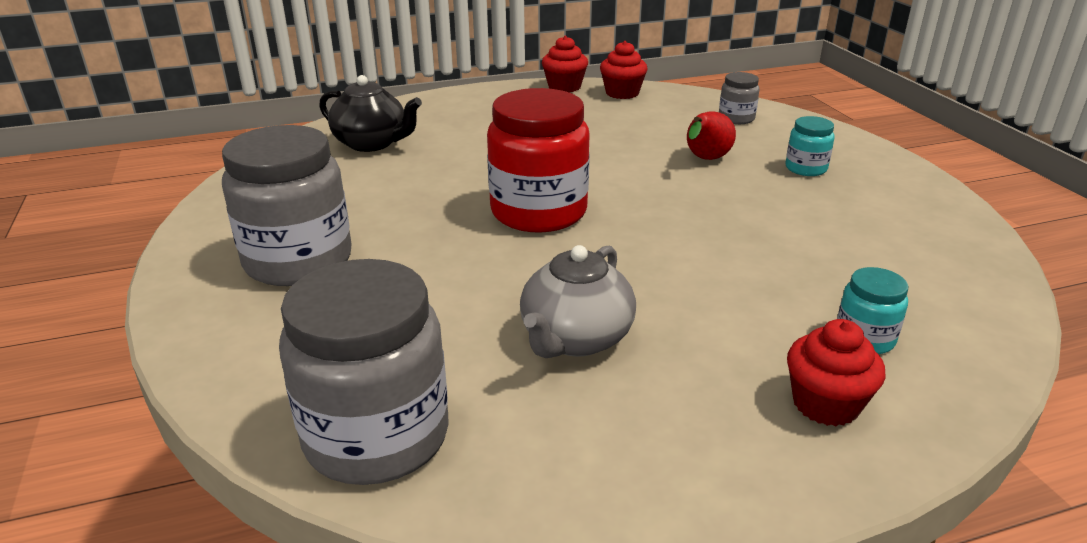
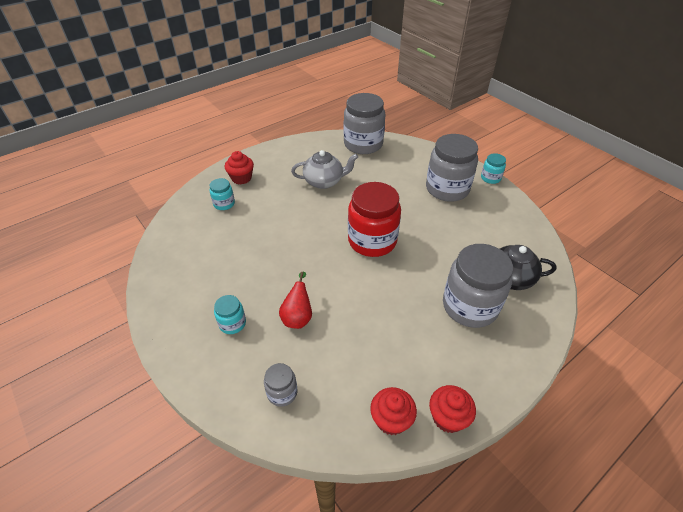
camera: 160 degrees right, 15 degrees up
(175, 261) = (490, 178): none -> turquoise jar
(459, 133) = (470, 306): none -> grey jar
(575, 339) = (324, 181): grey teapot -> grey teapot turned 75 degrees clockwise

